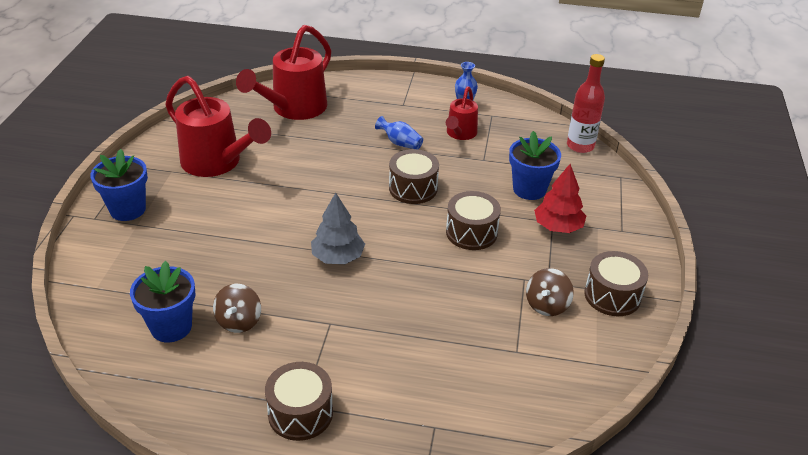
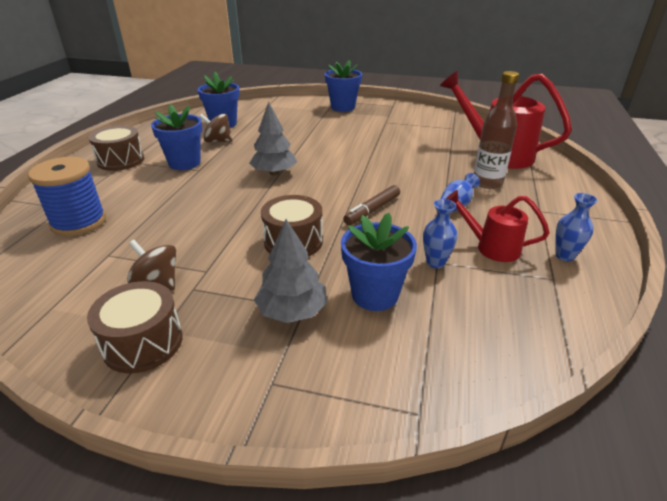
camera: 95 degrees right, 5 degrees down
(217, 163) = (401, 128): red watering can -> none
(310, 341) = (184, 163): none -> blue flower pot
(356, 122) = (487, 183): none -> brown bottle
(413, 188) = (372, 210): brown drum -> brown marker
(464, 397) = (79, 222): none -> blue spool
(485, 160) = (435, 263): none -> blue vase
(558, 226) = (292, 311): red tree -> grey tree
(580, 146) = (504, 370): red bottle -> none

